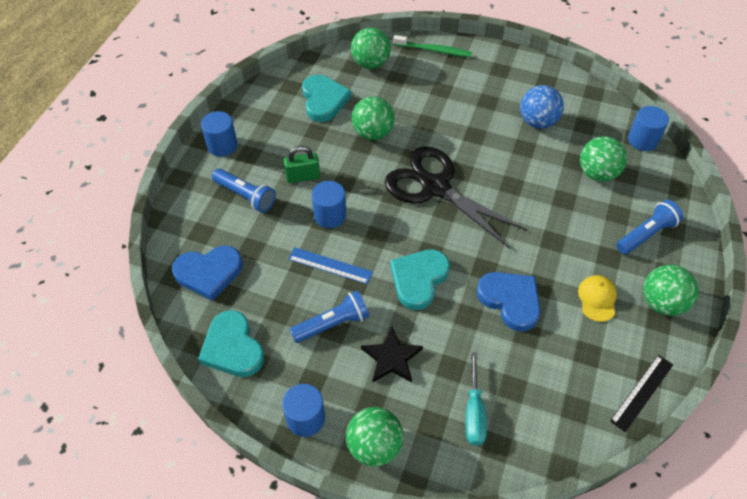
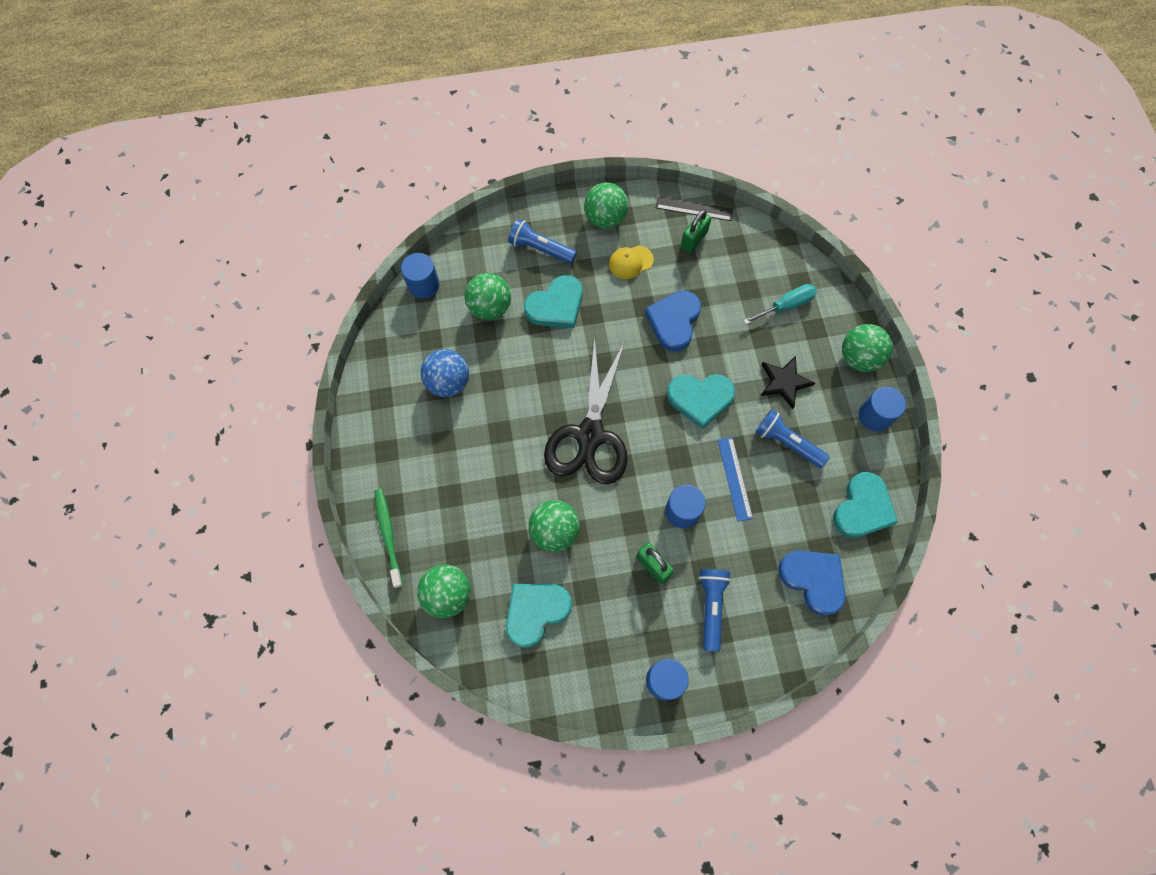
camera: 120 degrees left, 15 degrees up
(575, 219) = (556, 305): none -> turquoise heart
(600, 370) = (693, 239): none -> green padlock

